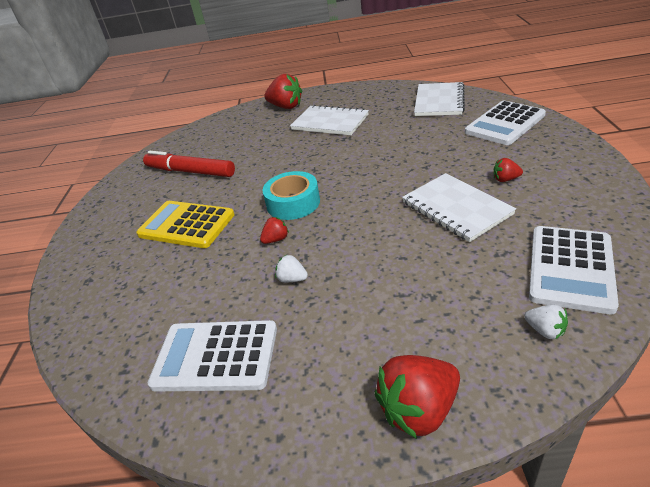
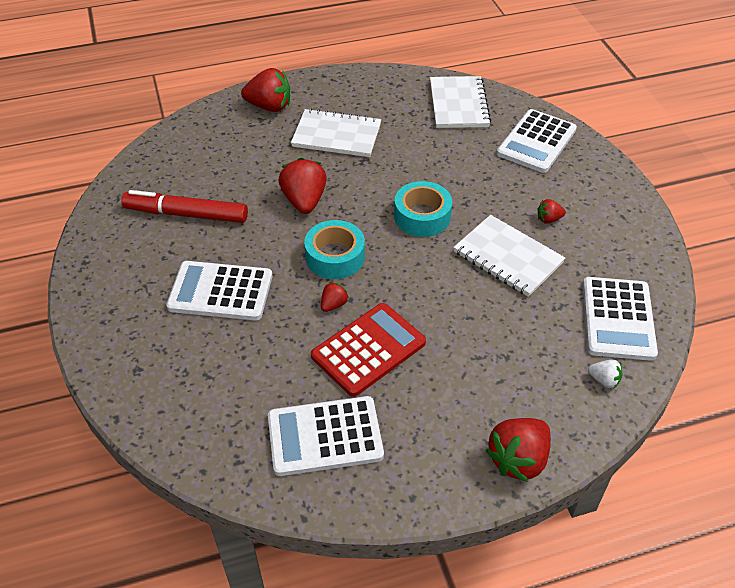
camera: 20 degrees left, 10 degrees up
(186, 225) = (220, 291): yellow calculator -> white calculator
(285, 164) = (304, 201): none -> red strawberry
(292, 279) = (368, 349): white strawberry -> red calculator
(382, 175) = (422, 216): none -> turquoise tape

